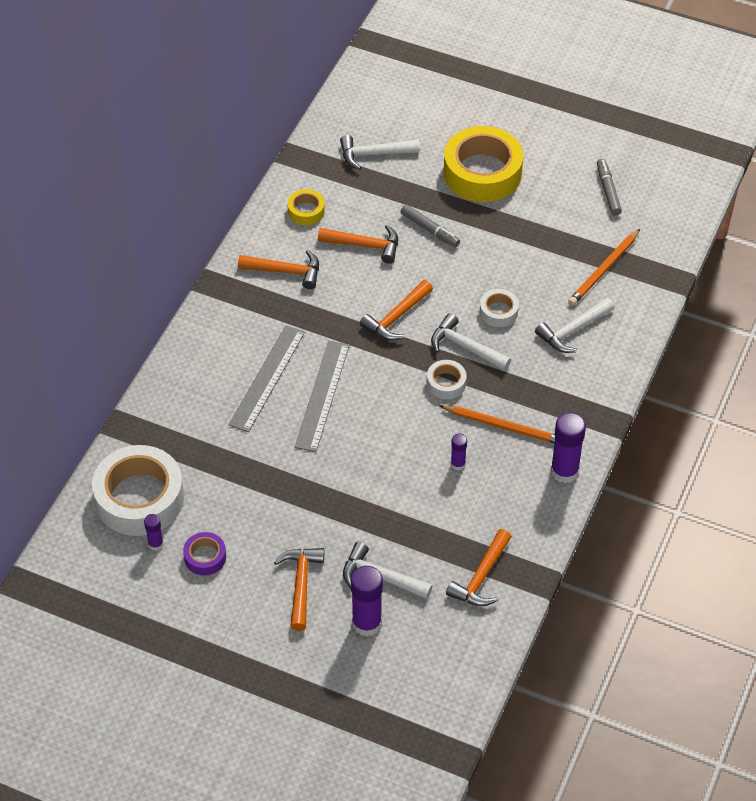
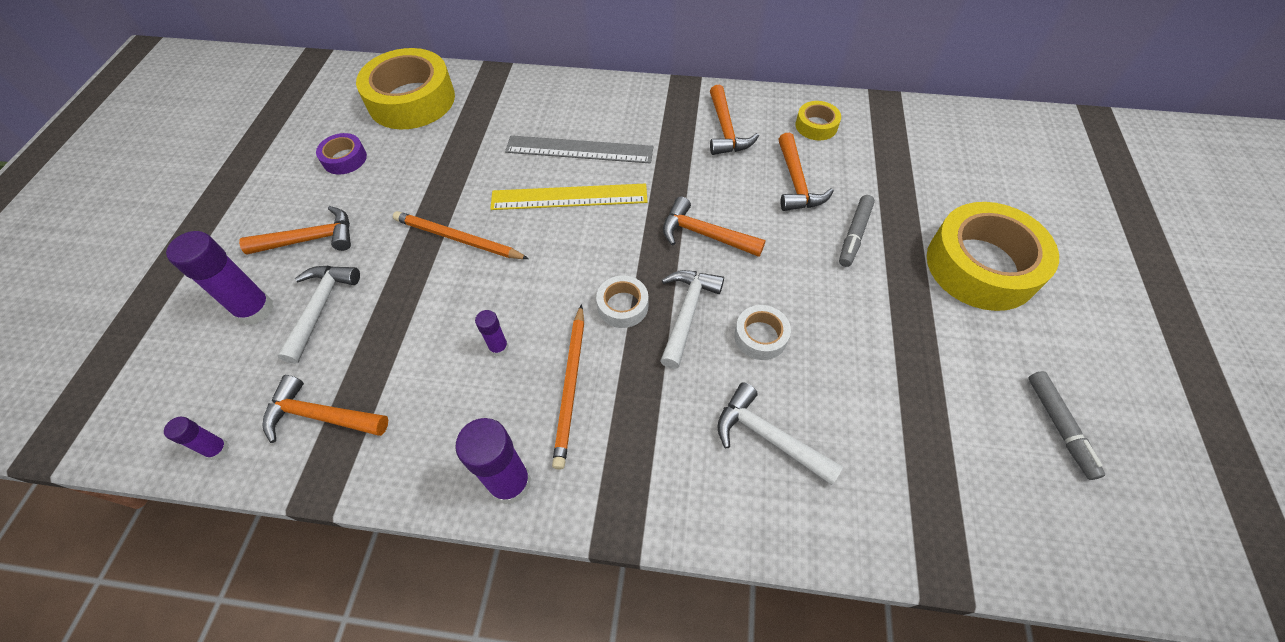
camera: 75 degrees right, 5 degrees up
(139, 498) = (411, 100): white tape -> yellow tape
(155, 544) = (359, 122): purple glue stick -> purple glue stick (217, 449)
(322, 395) = (569, 197): grey ruler -> yellow ruler
(373, 154) = (934, 159): white hammer -> none
(604, 270) = (902, 455): orange pencil -> orange pencil (458, 239)
(608, 191) = (1059, 426): grey marker -> grey marker turned 105 degrees clockwise

